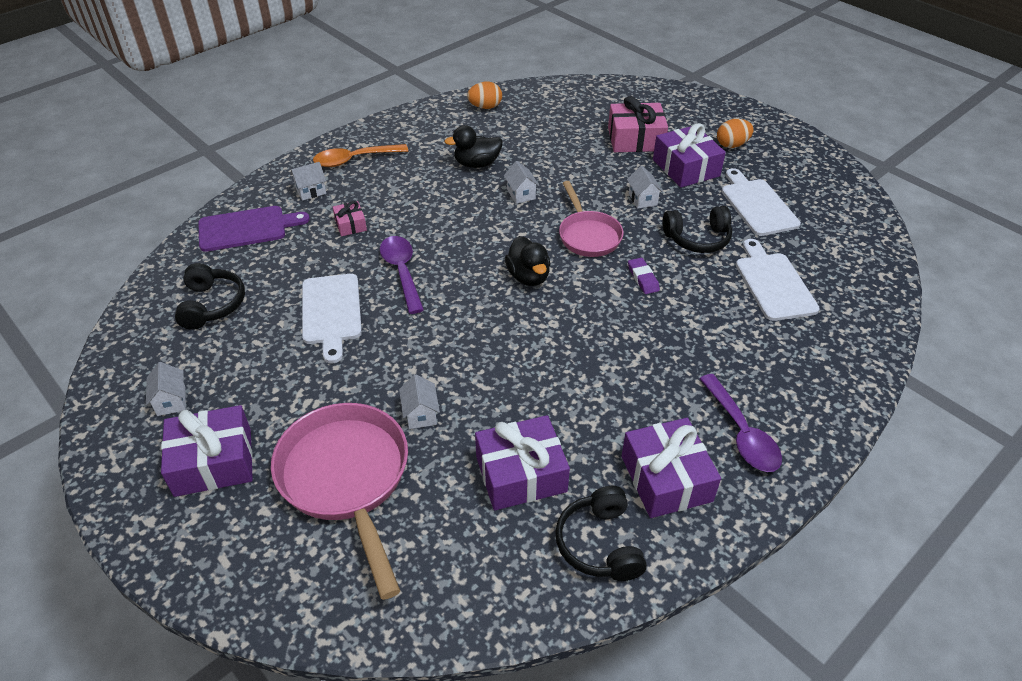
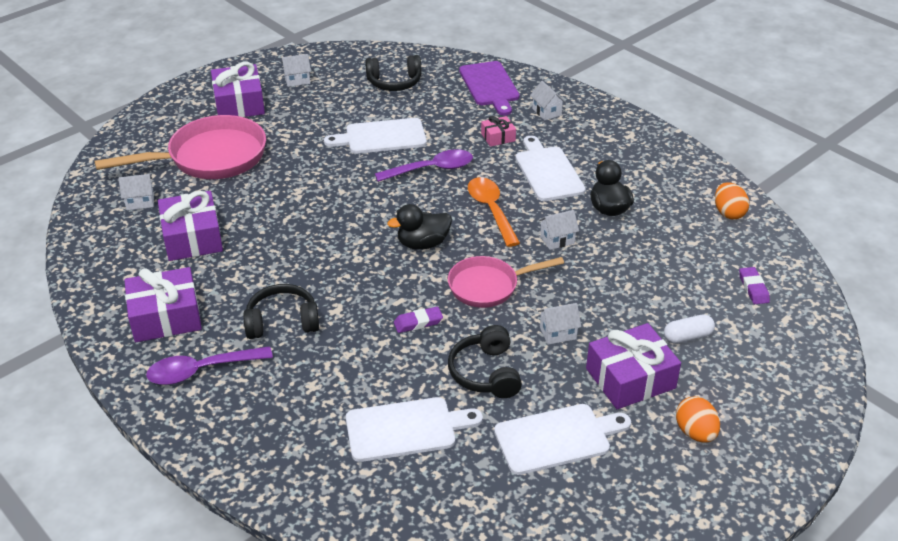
camera: 90 degrees right, 5 degrees down
(354, 160) = (602, 131): orange spoon -> orange spoon (491, 210)
(416, 195) = (548, 171): none -> white cutting board
(420, 414) = (263, 187): white house -> white house (140, 202)
(577, 106) = (753, 288): none -> purple eraser
(599, 544) = (118, 276): black headphones -> black headphones (282, 322)
(635, 139) = (687, 336): pink gift -> white capsule

